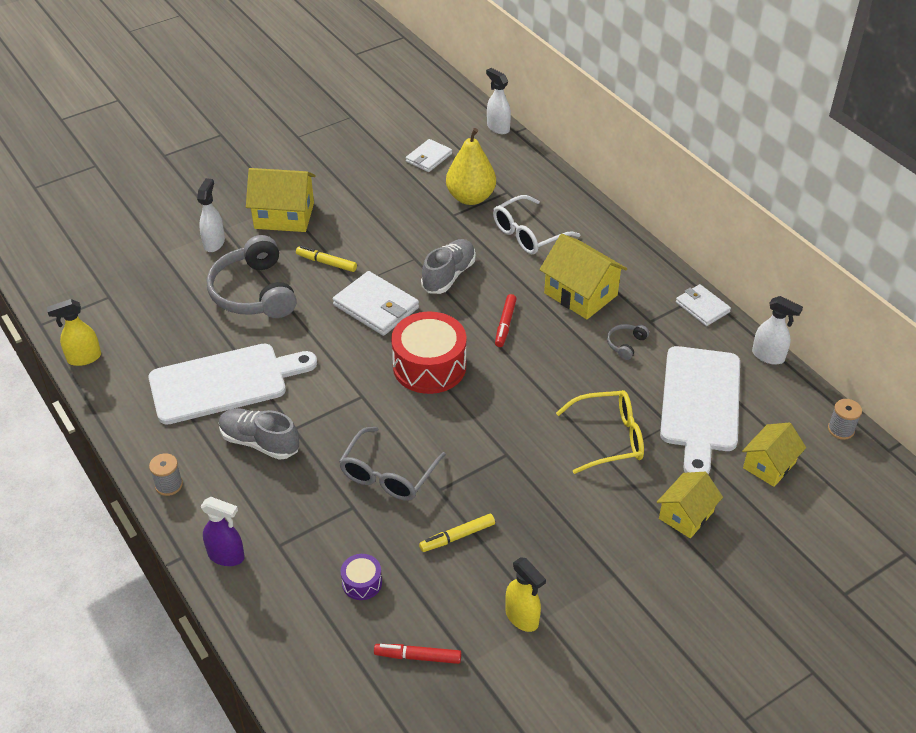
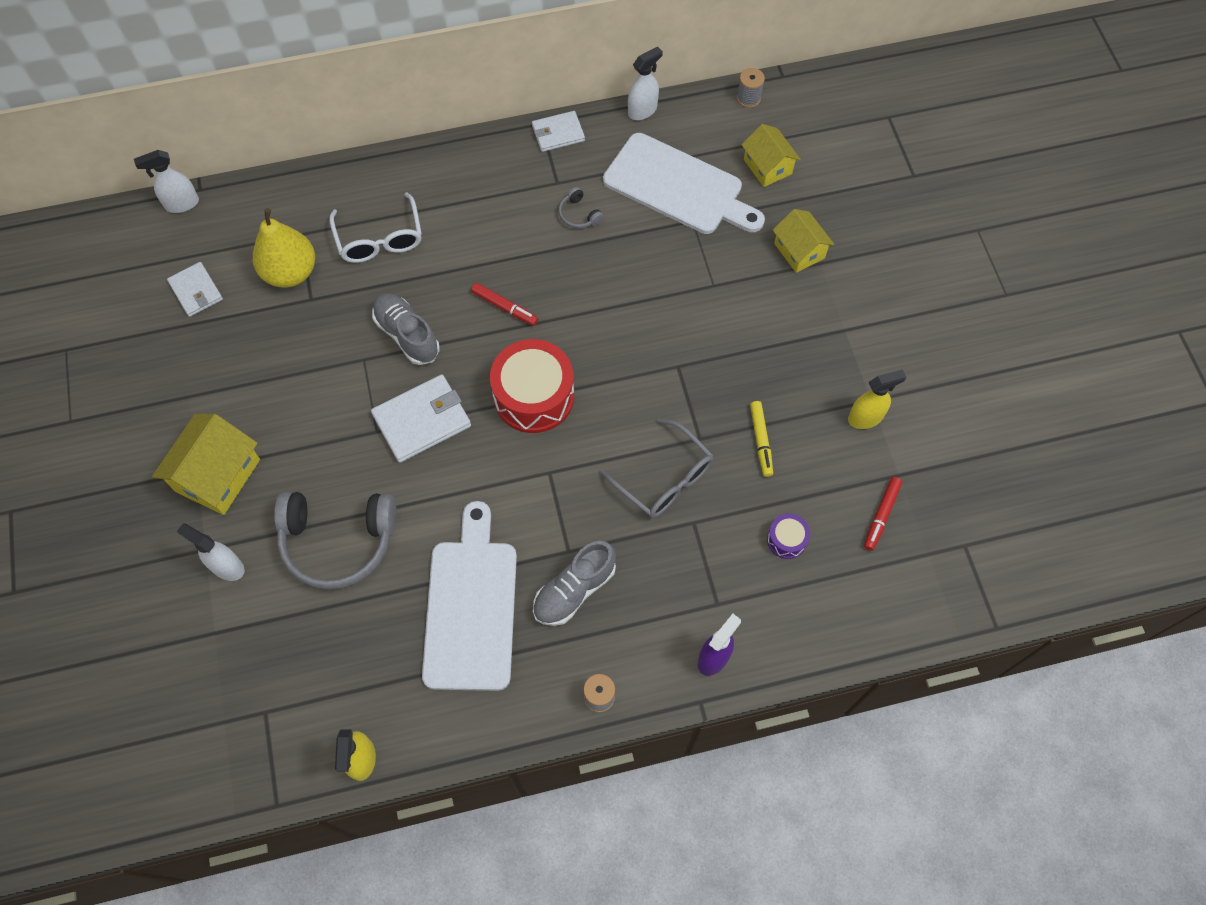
camera: 70 degrees left, 20 degrees up
(326, 263) = (325, 451): yellow marker -> none
(580, 294) = (493, 226): yellow house -> none
(609, 438) = (690, 274): yellow glasses -> none

